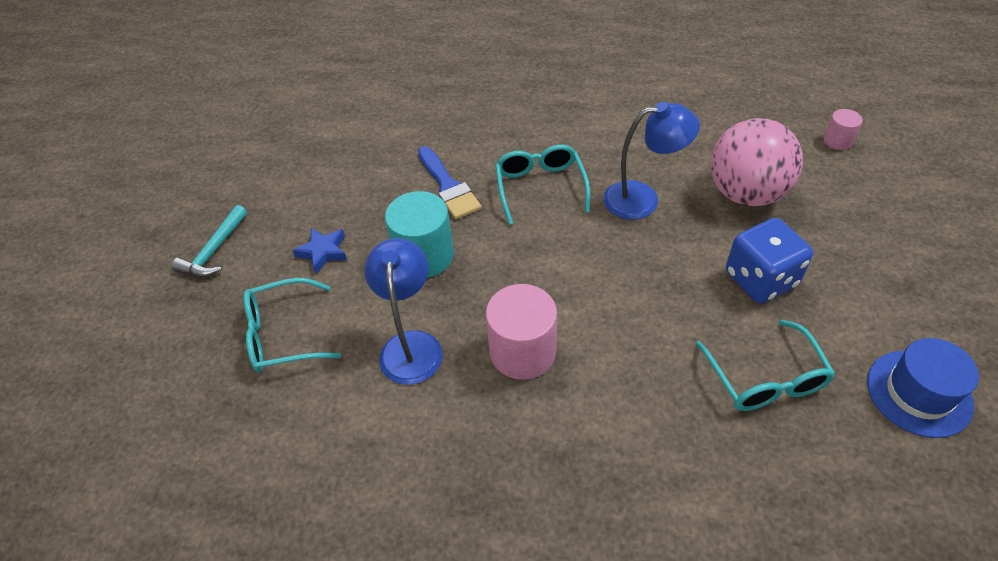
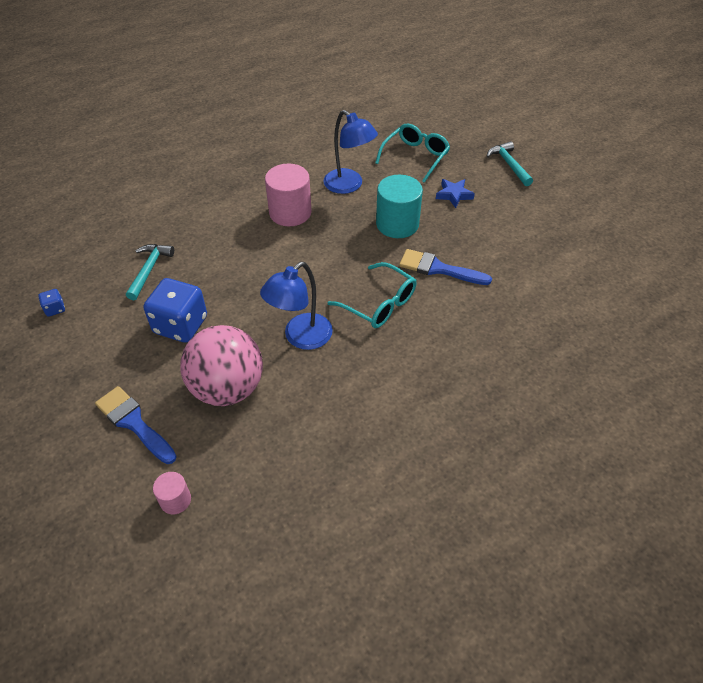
camera: 135 degrees right, 0 degrees up
(765, 378) = (149, 270): turquoise glasses -> turquoise hammer
(854, 211) = (134, 423): none -> blue brush
(919, 393) = (55, 309): blue hat -> blue dice

